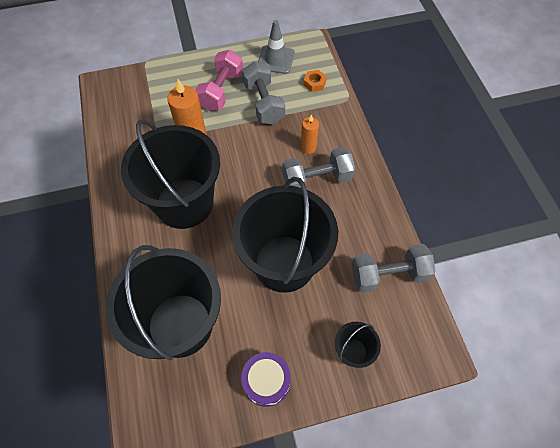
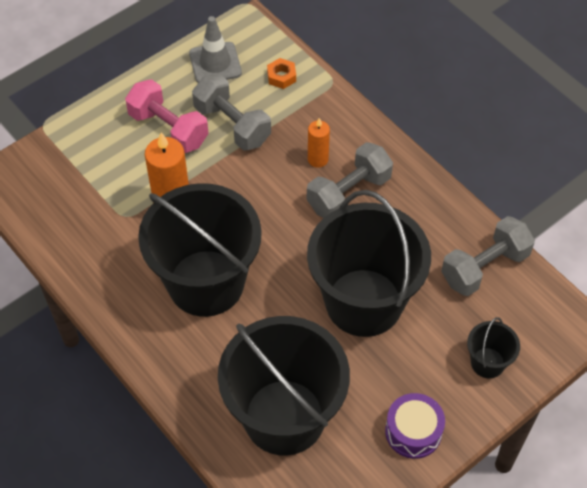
camera: 25 degrees left, 5 degrees down
(221, 91) = (168, 129): pink dumbbell -> pink dumbbell turned 45 degrees counterclockwise

